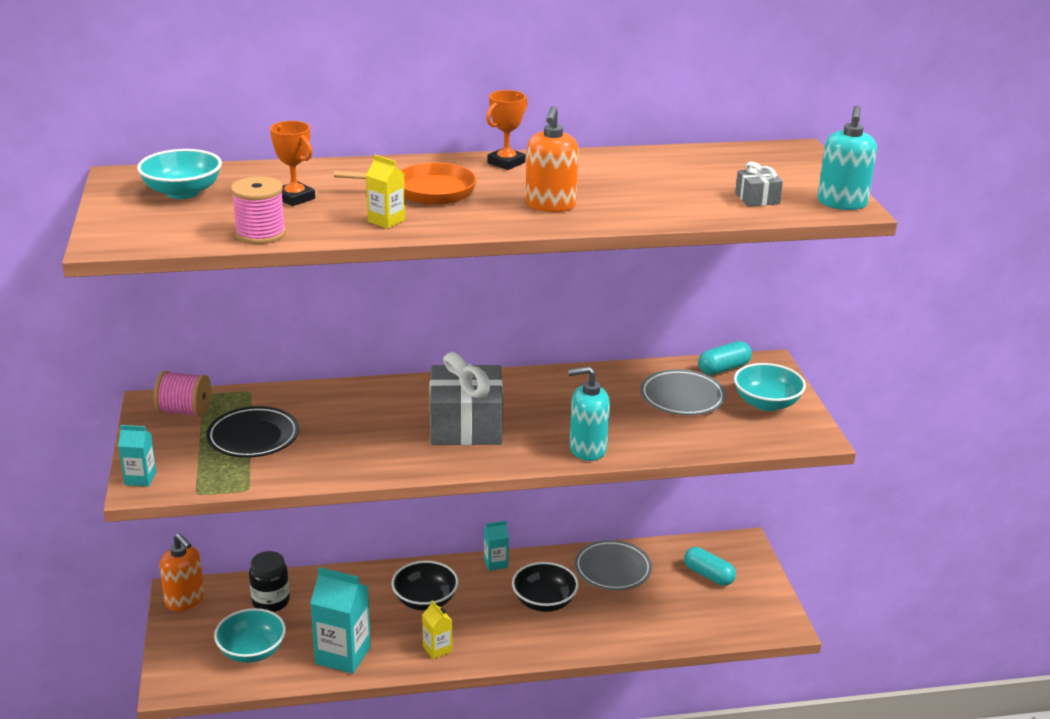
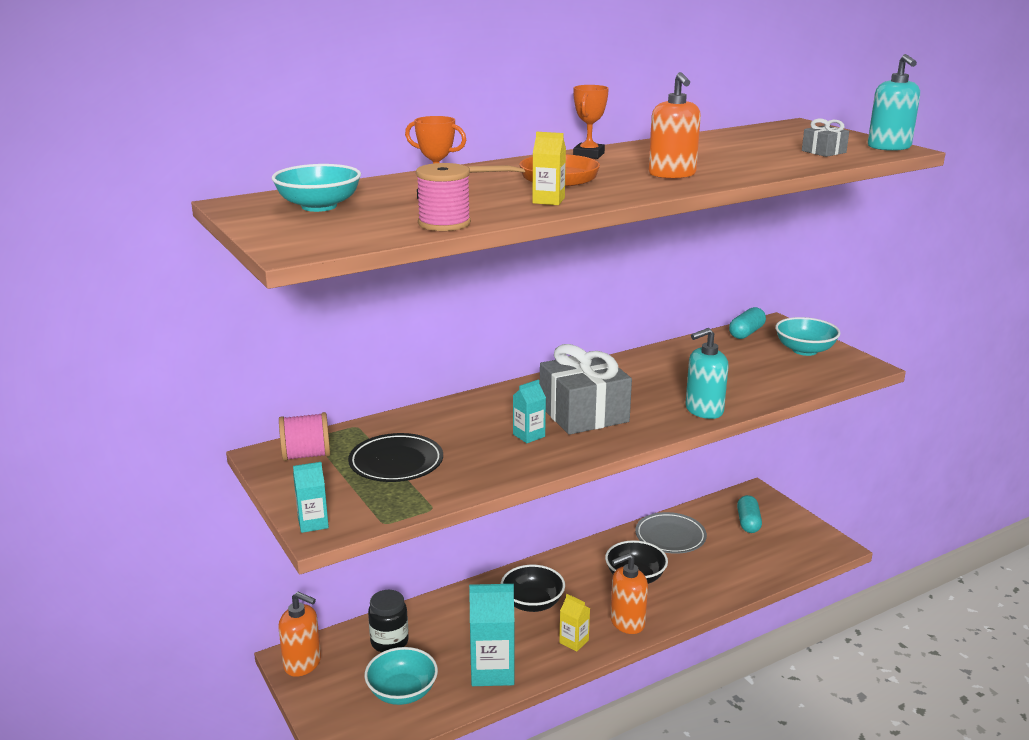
camera: 20 degrees left, 5 degrees down
(495, 563) = (570, 556): turquoise carton -> turquoise carton (529, 435)
(502, 645) = (627, 622): none -> orange soap dispenser
(682, 397) = (737, 358): grey plate -> none
(708, 575) = (748, 522): turquoise capsule -> turquoise capsule turned 75 degrees clockwise

